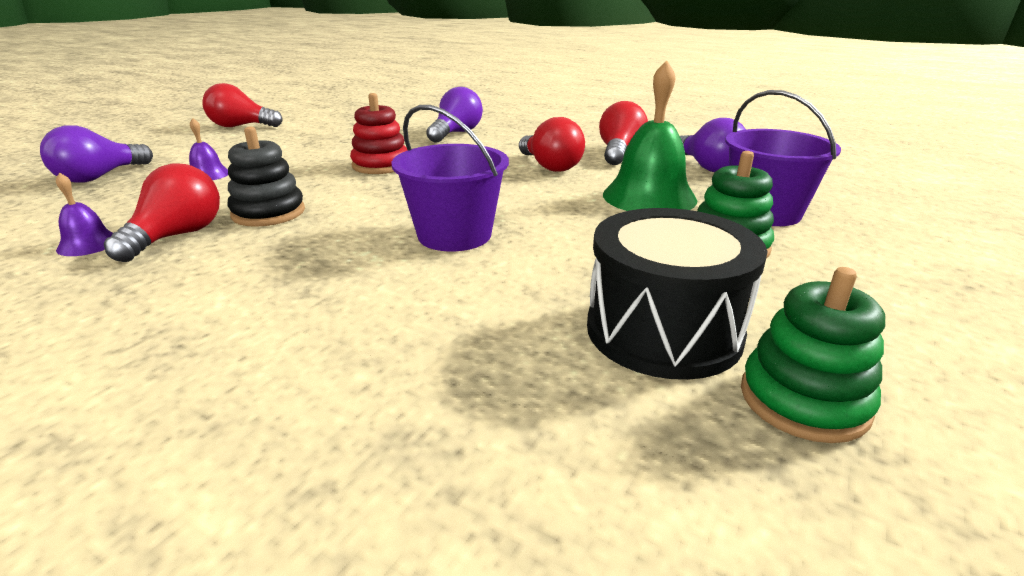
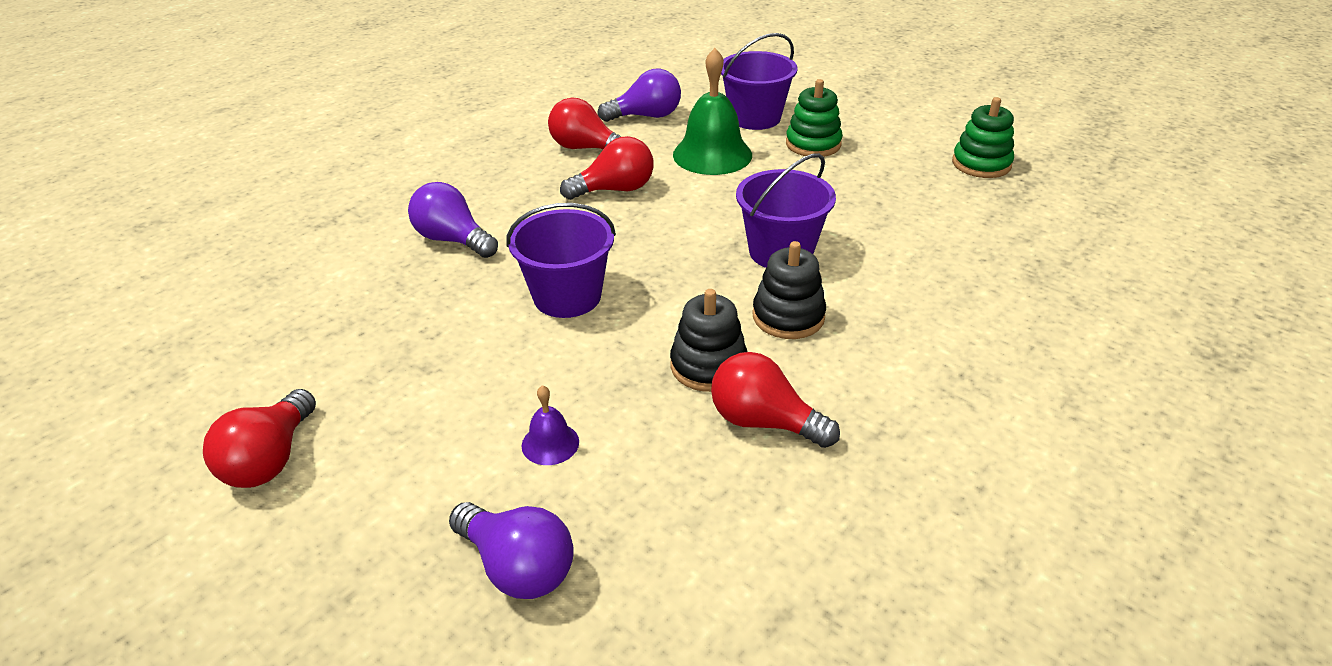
camera: 80 degrees left, 10 degrees up
(88, 244) = (778, 488): purple bell -> none
(332, 242) = (788, 316): none -> black stacking toy
(381, 165) = (567, 296): red stacking toy -> purple bucket
(663, 331) = (924, 187): black drum -> none

